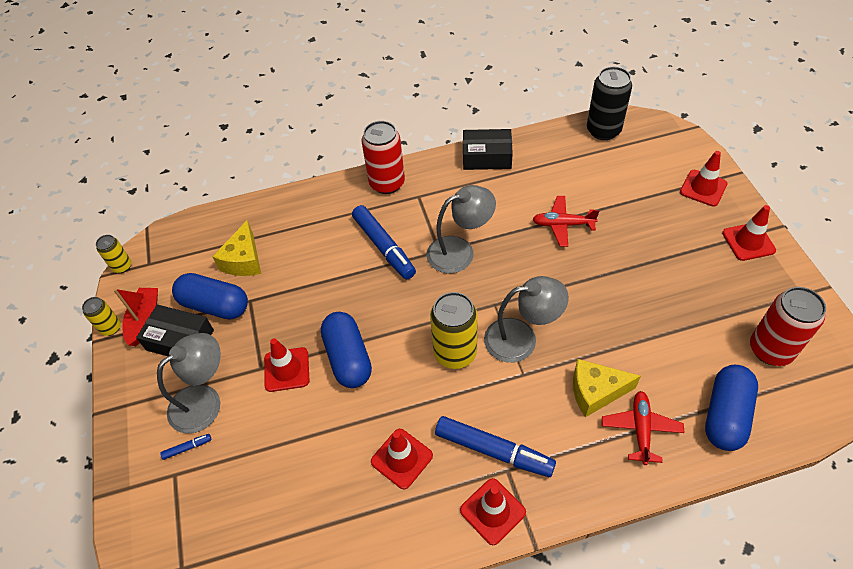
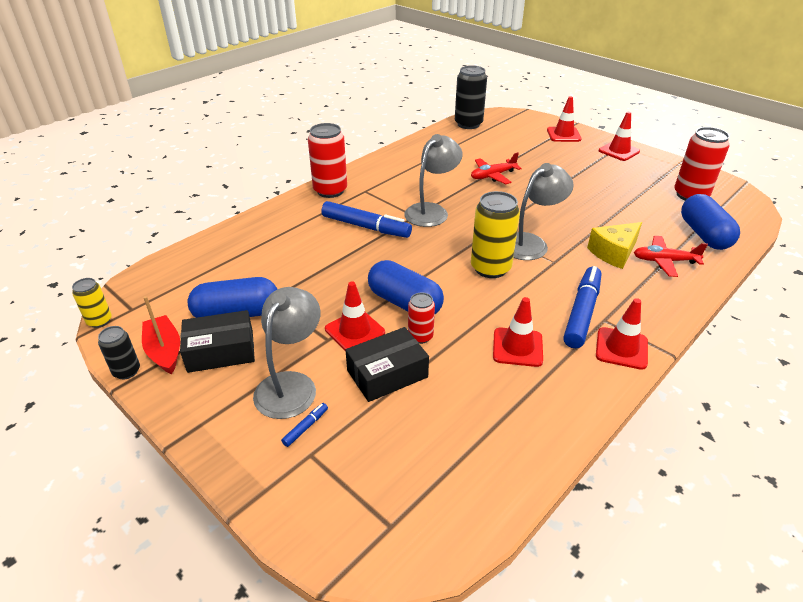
camera: 35 degrees left, 15 degrees down
(111, 328) = (127, 371): yellow can -> black can
(244, 260) = (239, 274): yellow cheese -> none
(332, 403) = (420, 336): none -> red can
(486, 157) = (398, 156): black box -> black box (387, 374)
(493, 450) = (582, 313): blue marker -> blue marker turned 60 degrees counterclockwise
(640, 429) = (664, 261): red plane -> red plane turned 60 degrees counterclockwise

